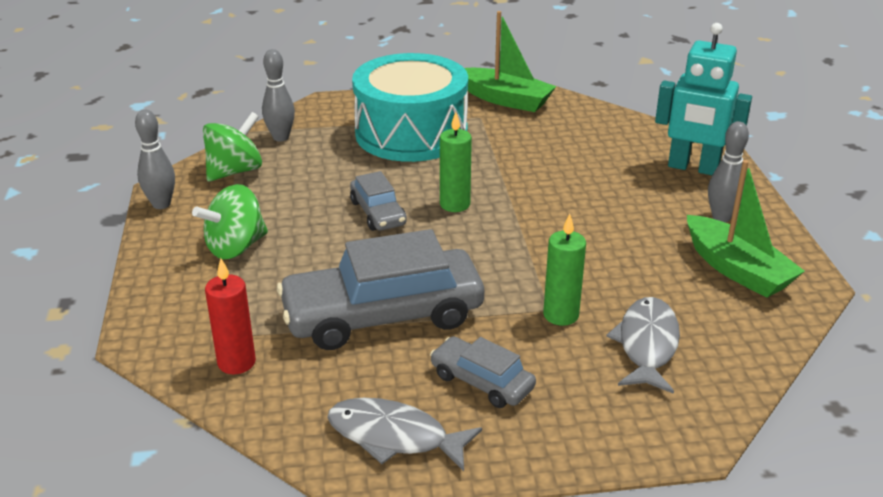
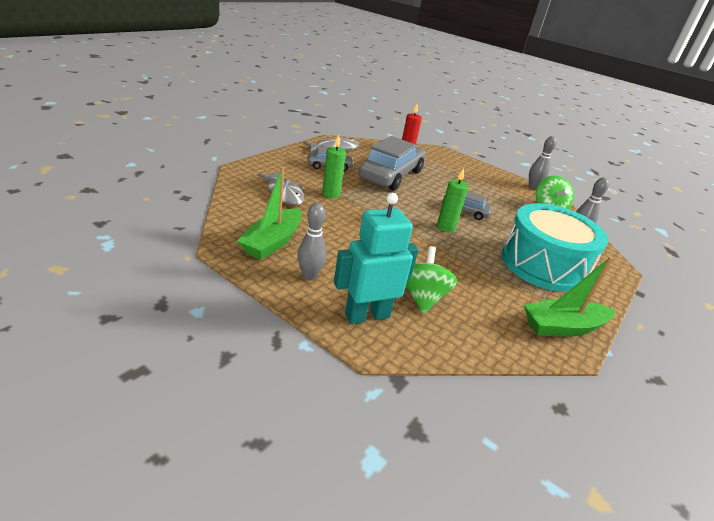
camera: 130 degrees right, 0 degrees up
(235, 247) = (477, 181): green spinning top -> green spinning top (422, 297)
(737, 269) = (272, 242): green boat -> green boat turned 75 degrees counterclockwise

